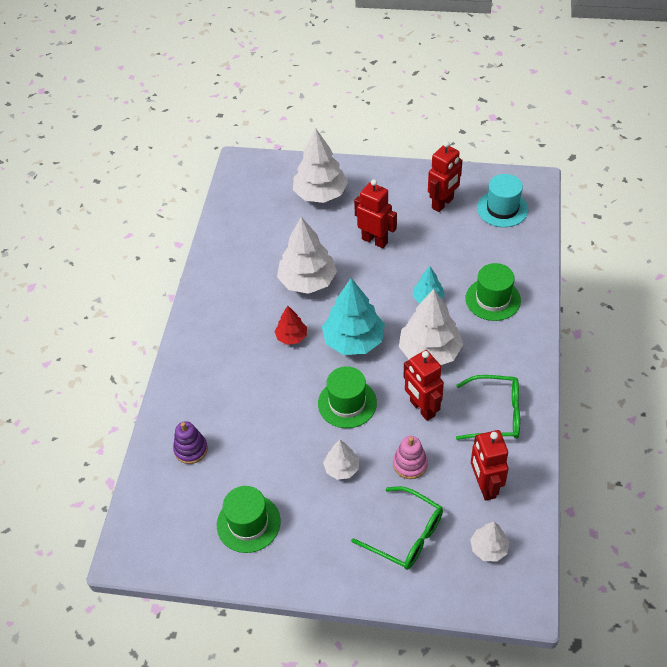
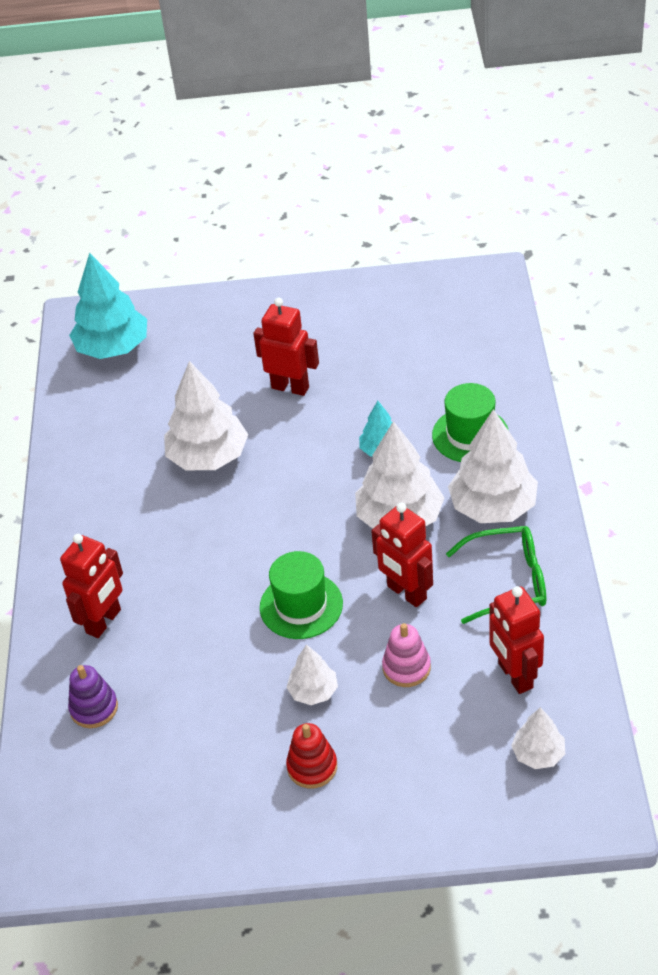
camera: 10 degrees left, 5 degrees down
(248, 523) = (199, 788): green hat -> none
(291, 337) = (203, 533): red tree -> none
(320, 194) = (200, 339): white tree -> white tree (493, 507)
(328, 524) = (312, 767): none -> red stacking toy
(354, 340) = (291, 522): turquoise tree -> turquoise tree (113, 347)
(406, 535) = (422, 760): green glasses -> none
(443, 203) = (373, 323): red robot -> red robot (104, 621)
(502, 209) = (456, 317): turquoise hat -> none

